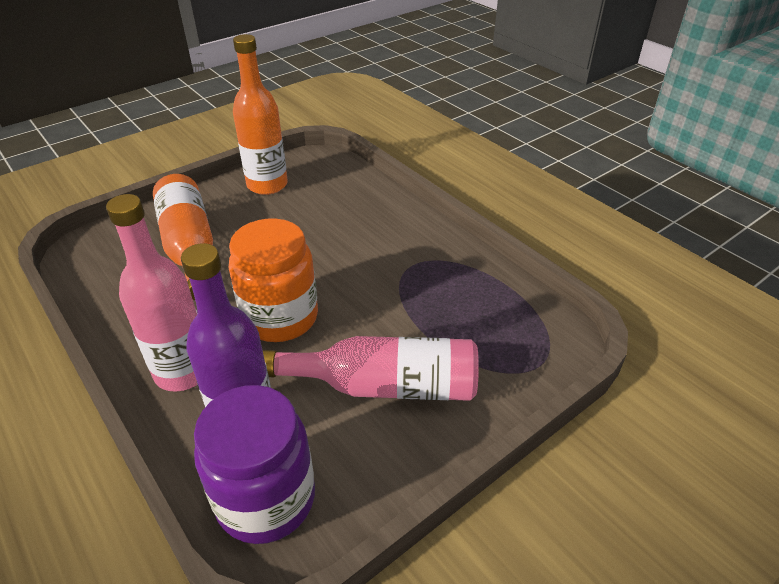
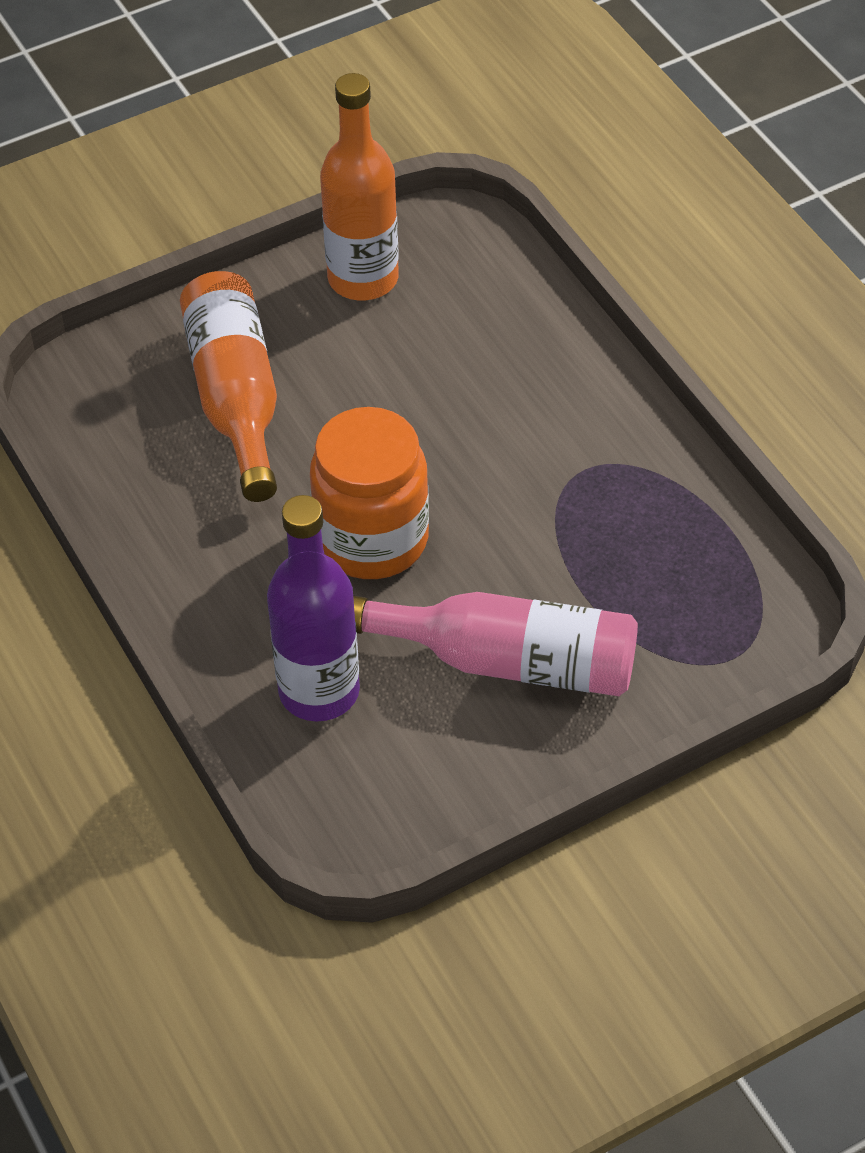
camera: 10 degrees right, 10 degrees up
(183, 371) = (235, 608): pink bottle -> none
(266, 499) = (342, 786): purple jar -> none

